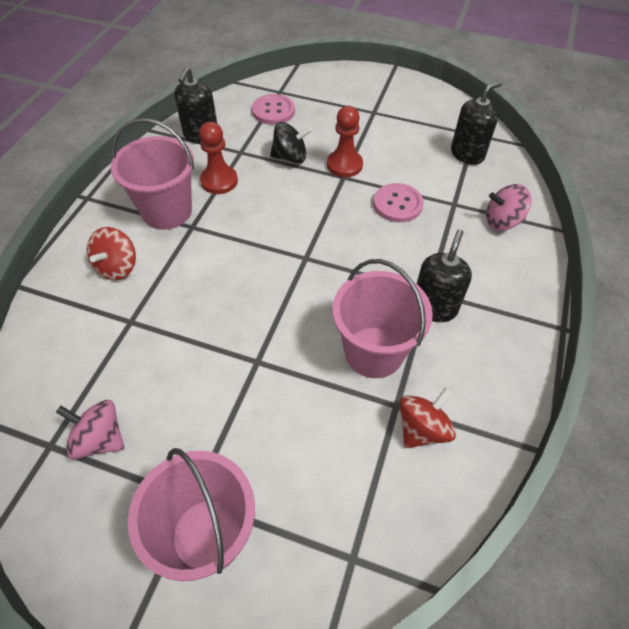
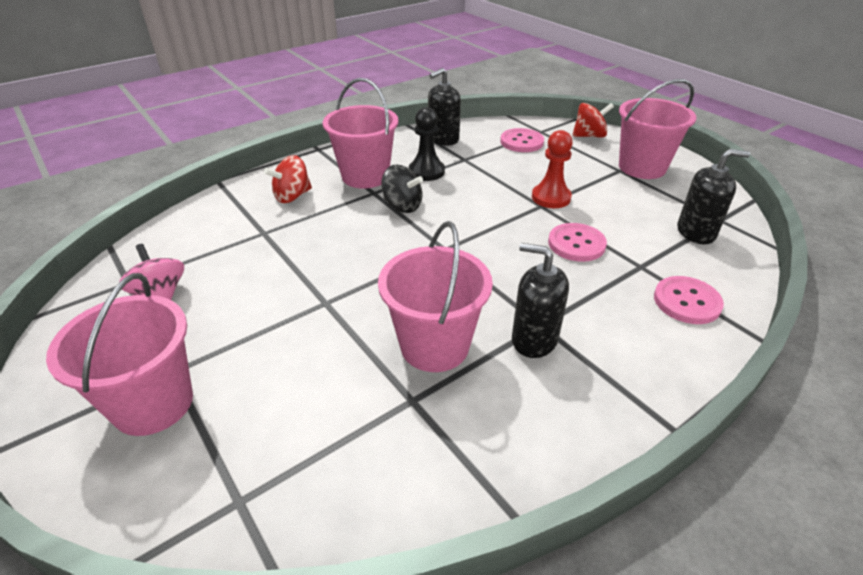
camera: 35 degrees right, 15 degrees down
(219, 181) = (426, 171): red pawn -> black pawn
(290, 157) = (504, 176): black spinning top -> black spinning top (402, 206)
(387, 102) = (642, 167): none -> pink bucket
(422, 429) = (417, 434): red spinning top -> red spinning top (589, 136)
(434, 307) = (534, 339): black soap dispenser -> black soap dispenser turned 120 degrees counterclockwise
(502, 221) = (687, 302): pink spinning top -> pink button

